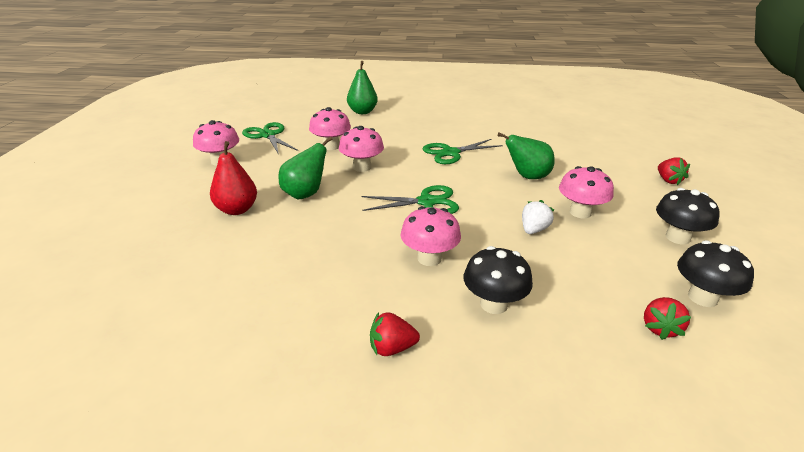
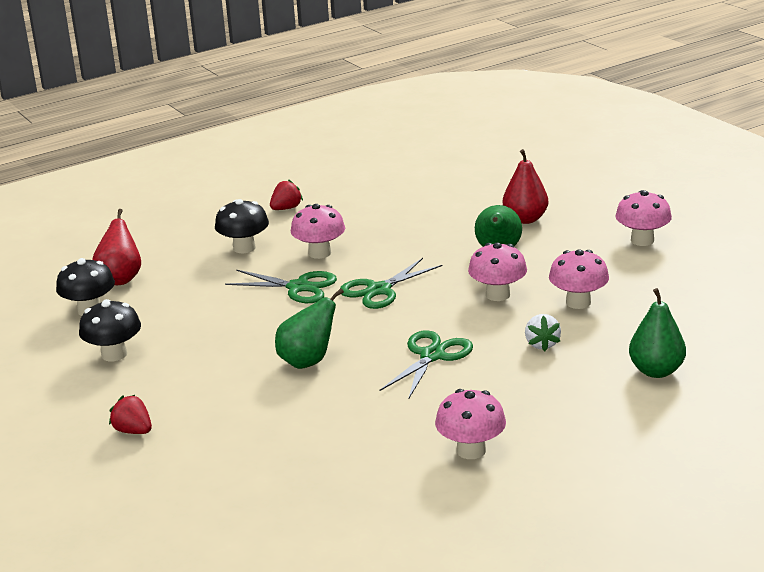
camera: 145 degrees right, 5 degrees down
(268, 135) = (676, 283): green scissors -> green scissors (298, 287)
(533, 230) = (254, 307): white strawberry -> white strawberry (542, 344)
(580, 212) = (221, 342): pink mushroom -> pink mushroom (471, 450)
(660, 328) = (121, 279): red strawberry -> red pear

